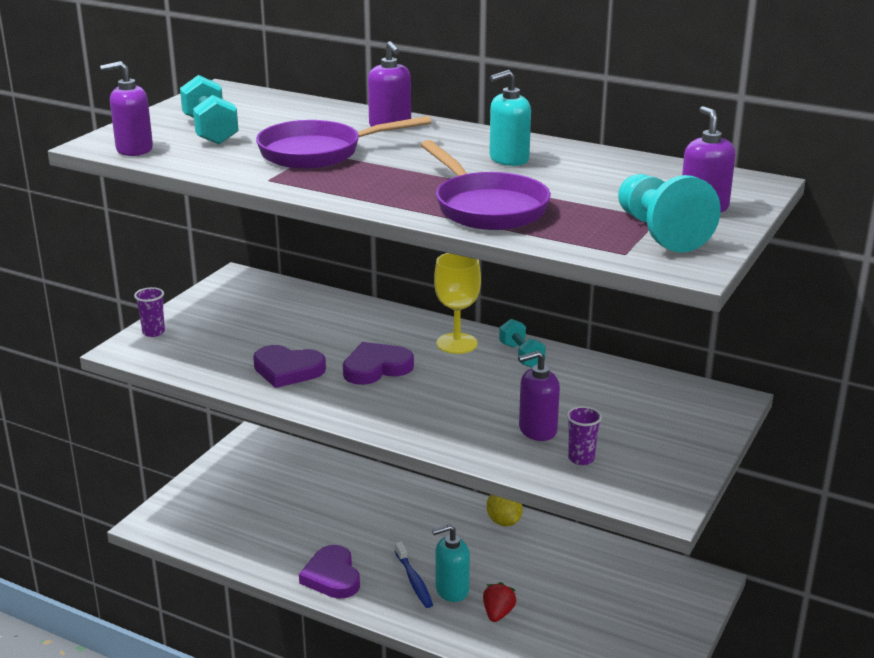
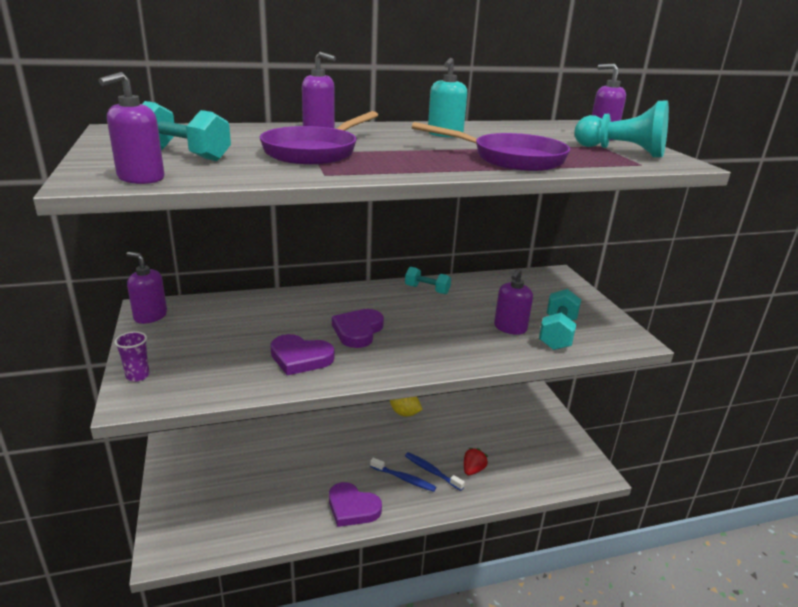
camera: 45 degrees left, 0 degrees up
(228, 285) = (150, 316): none -> purple soap dispenser
(288, 370) = (300, 358): purple heart -> purple heart turned 45 degrees clockwise
(451, 590) = (431, 471): turquoise soap dispenser -> blue toothbrush
(457, 343) = (380, 296): yellow goblet -> none
(498, 613) = (473, 470): red strawberry -> red strawberry turned 60 degrees clockwise
(581, 458) = (557, 334): purple cup -> turquoise dumbbell

